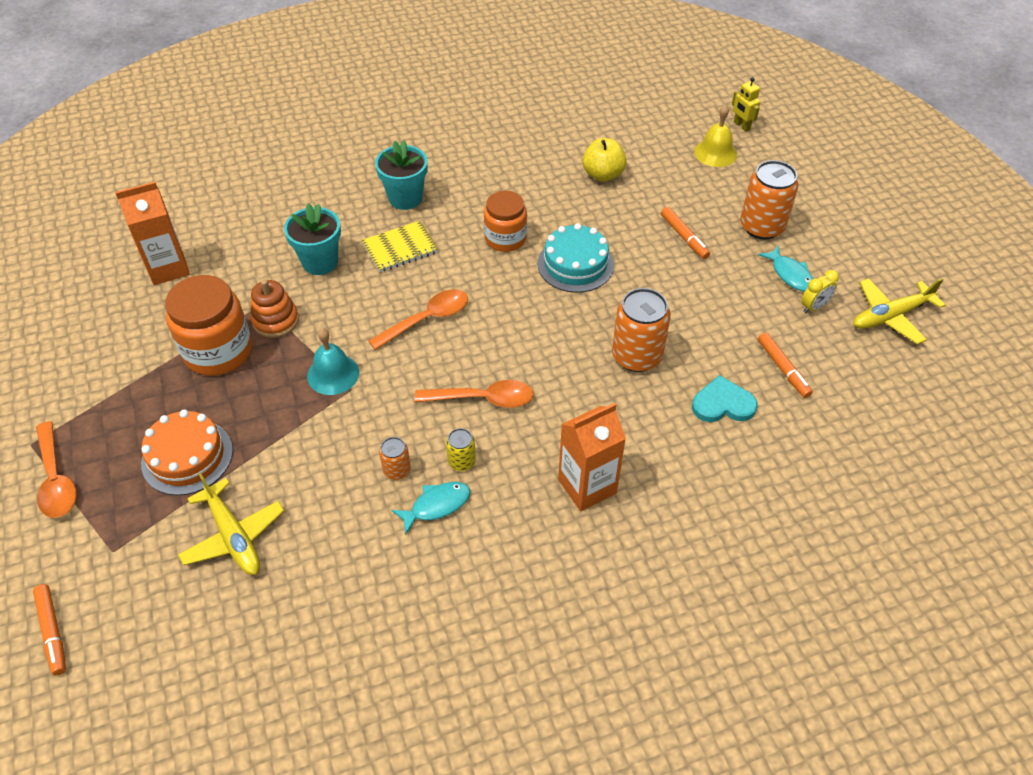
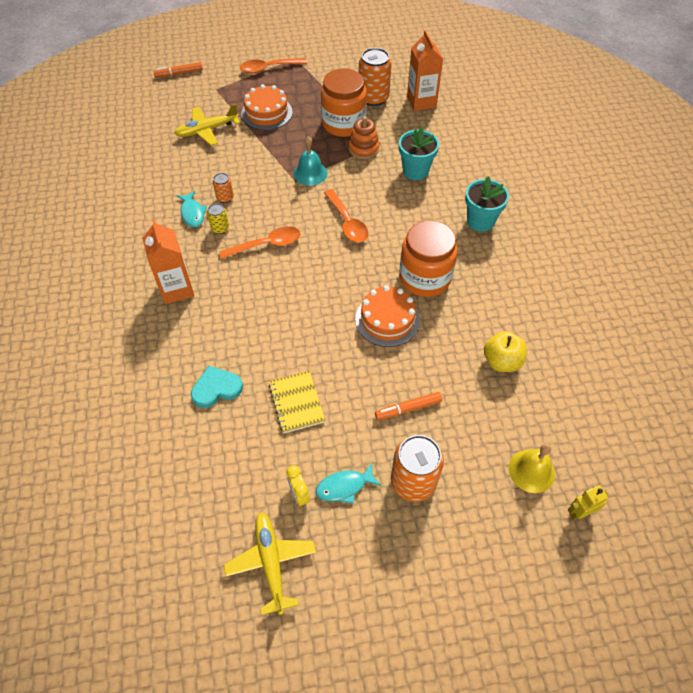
camera: 100 degrees right, 5 degrees up
(400, 248) = (423, 214): yellow notebook -> yellow notebook (296, 403)
(483, 399) = (267, 245): orange spoon -> orange spoon turned 120 degrees counterclockwise
(505, 238) = (424, 278): orange jar -> orange jar, size x1.51
(575, 264) = (387, 319): turquoise cake -> orange cake
(636, 356) = (279, 341): orange can -> orange can (373, 98)
(723, 404) = (216, 388): turquoise heart -> turquoise heart turned 120 degrees counterclockwise
(783, 369) = (237, 443): orange marker -> none

